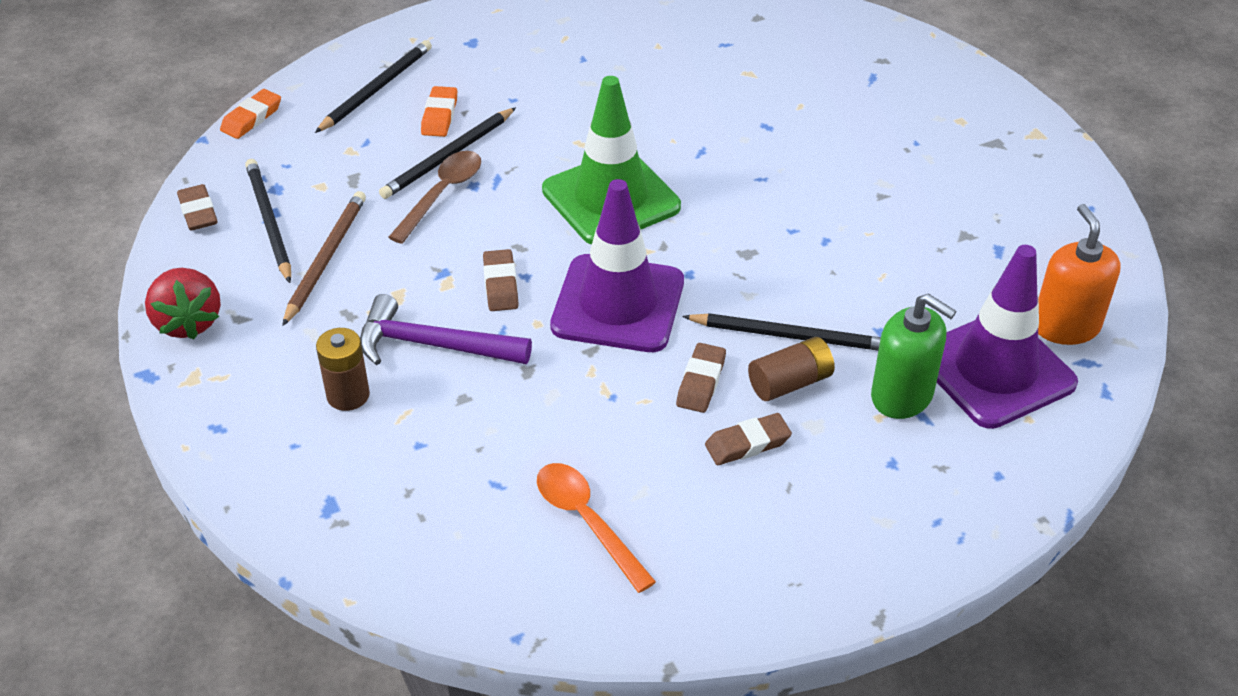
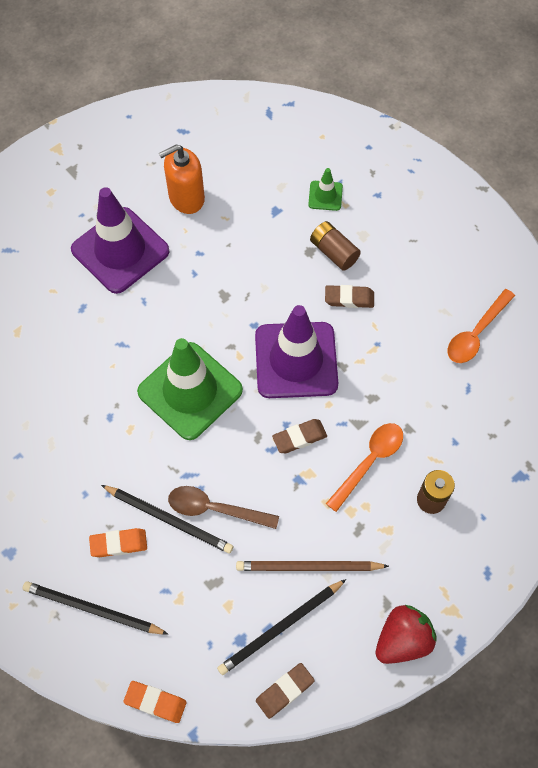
camera: 105 degrees left, 20 degrees up
(433, 345) = (369, 462): purple hammer -> orange spoon
(747, 444) = (389, 265): brown eraser -> none
(790, 336) = (294, 258): black pencil -> none
(902, 396) = (325, 196): green soap dispenser -> green traffic cone
(995, 370) = (289, 154): purple traffic cone -> purple traffic cone (120, 250)
(1065, 326) = (242, 123): orange soap dispenser -> orange soap dispenser (186, 198)

